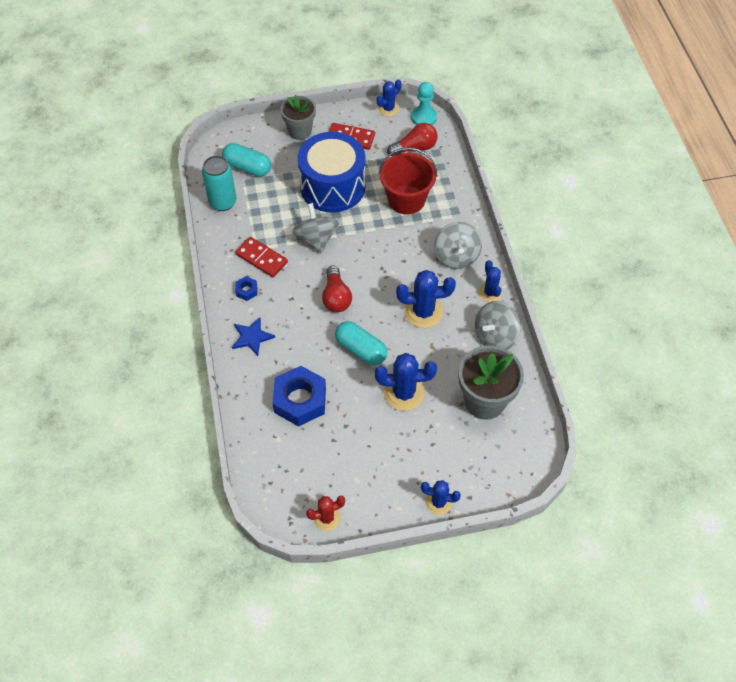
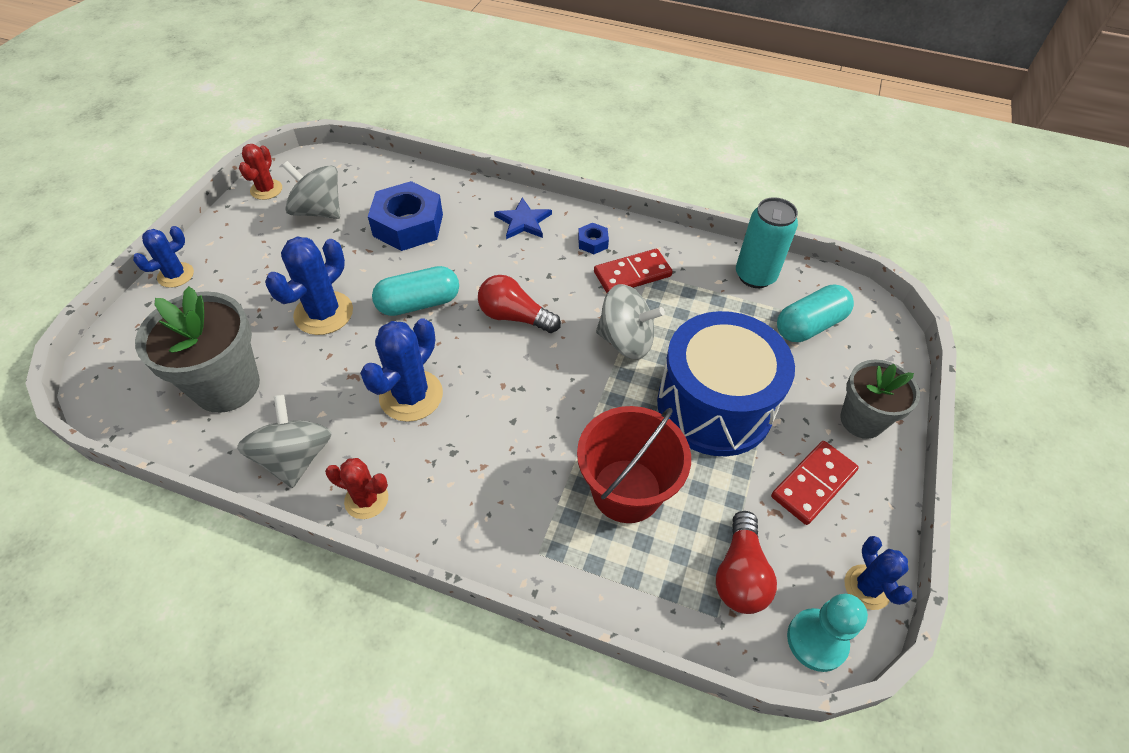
camera: 120 degrees right, 5 degrees down
(456, 256) = (466, 494): grey spinning top -> grey spinning top (319, 211)
(490, 292) = (366, 499): blue cactus -> red cactus

